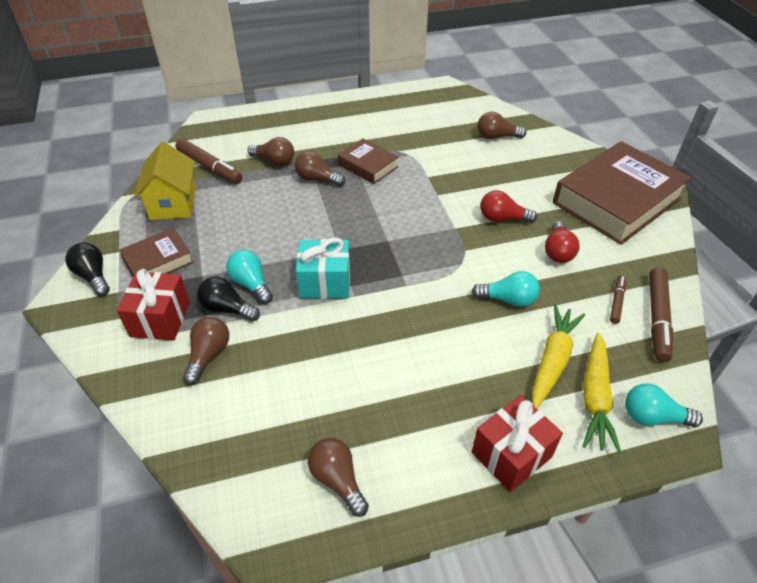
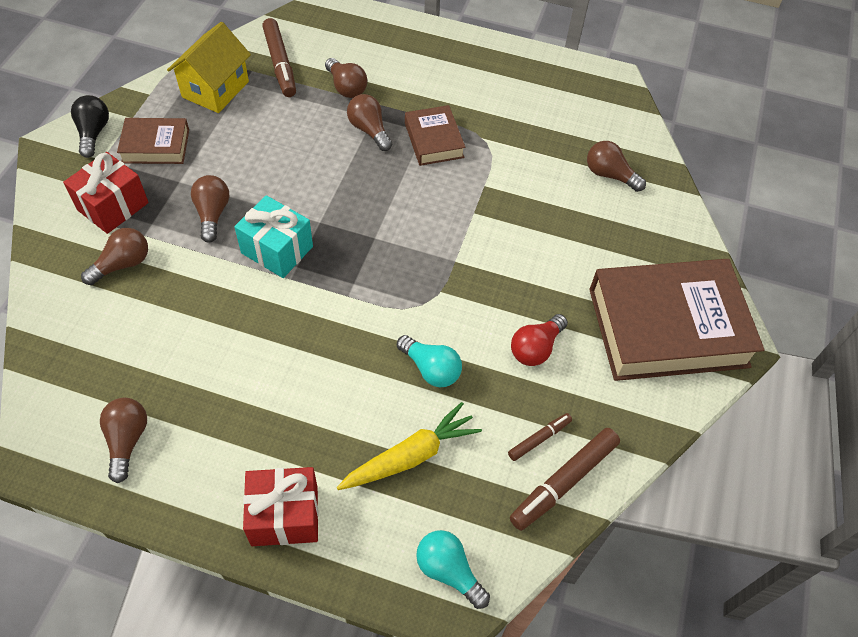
camera: 30 degrees right, 10 degrees up
(227, 309) = (172, 228): black light bulb -> none
(251, 284) = (212, 214): turquoise light bulb -> brown light bulb
(502, 218) = (514, 277): red light bulb -> none
(595, 397) = (413, 516): yellow carrot -> none

